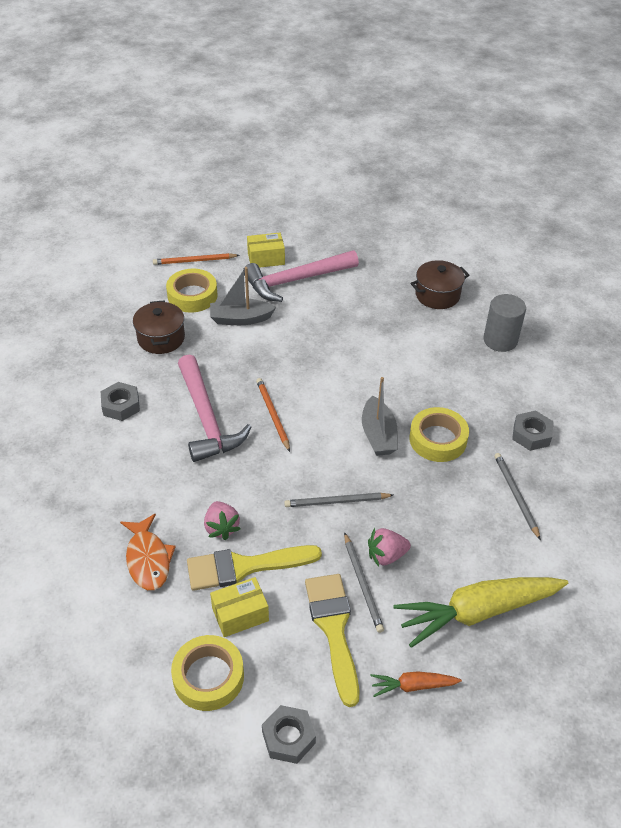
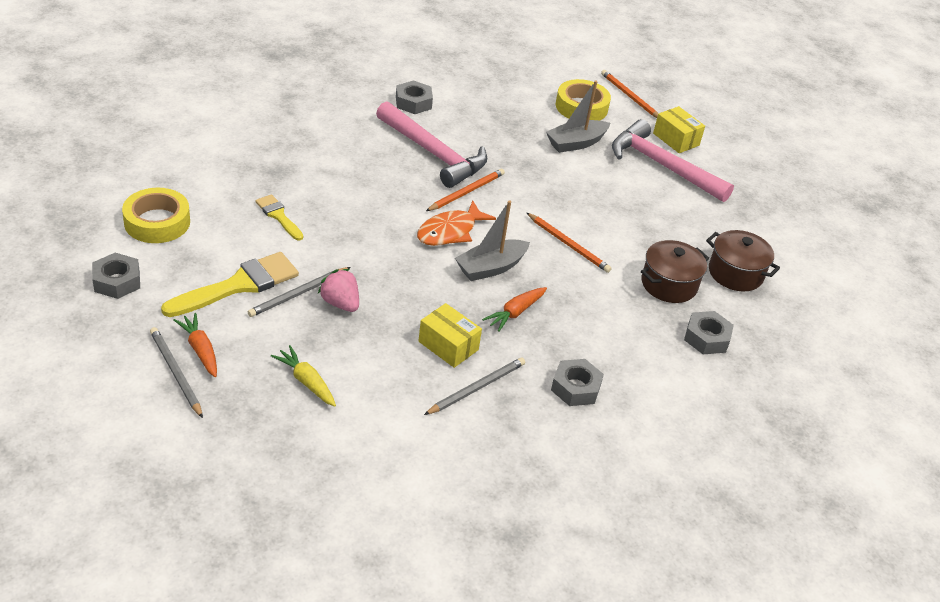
camera: 60 degrees right, 5 degrees down
(148, 559) = (257, 160): orange fish -> orange fish (450, 231)
(161, 338) = (511, 103): brown pot -> brown pot (669, 284)
(206, 418) = (433, 153): pink hammer -> pink hammer turned 90 degrees counterclockwise
(221, 527) = (313, 192): pink strawberry -> none
(240, 319) = (576, 143): grey boat -> grey boat turned 90 degrees counterclockwise
(240, 614) = (227, 225): yellow box -> yellow box (448, 345)
(244, 567) = (278, 216): yellow brush -> yellow brush, size x0.56
(336, 502) = (386, 256): grey pencil -> grey pencil (175, 373)
(369, 375) = (568, 245): none -> orange pencil
(438, 439) = (515, 313): yellow tape -> orange carrot
(477, 612) = (306, 381): yellow carrot -> yellow carrot, size x0.47
(500, 340) = (706, 338): grey cylinder -> grey nut

